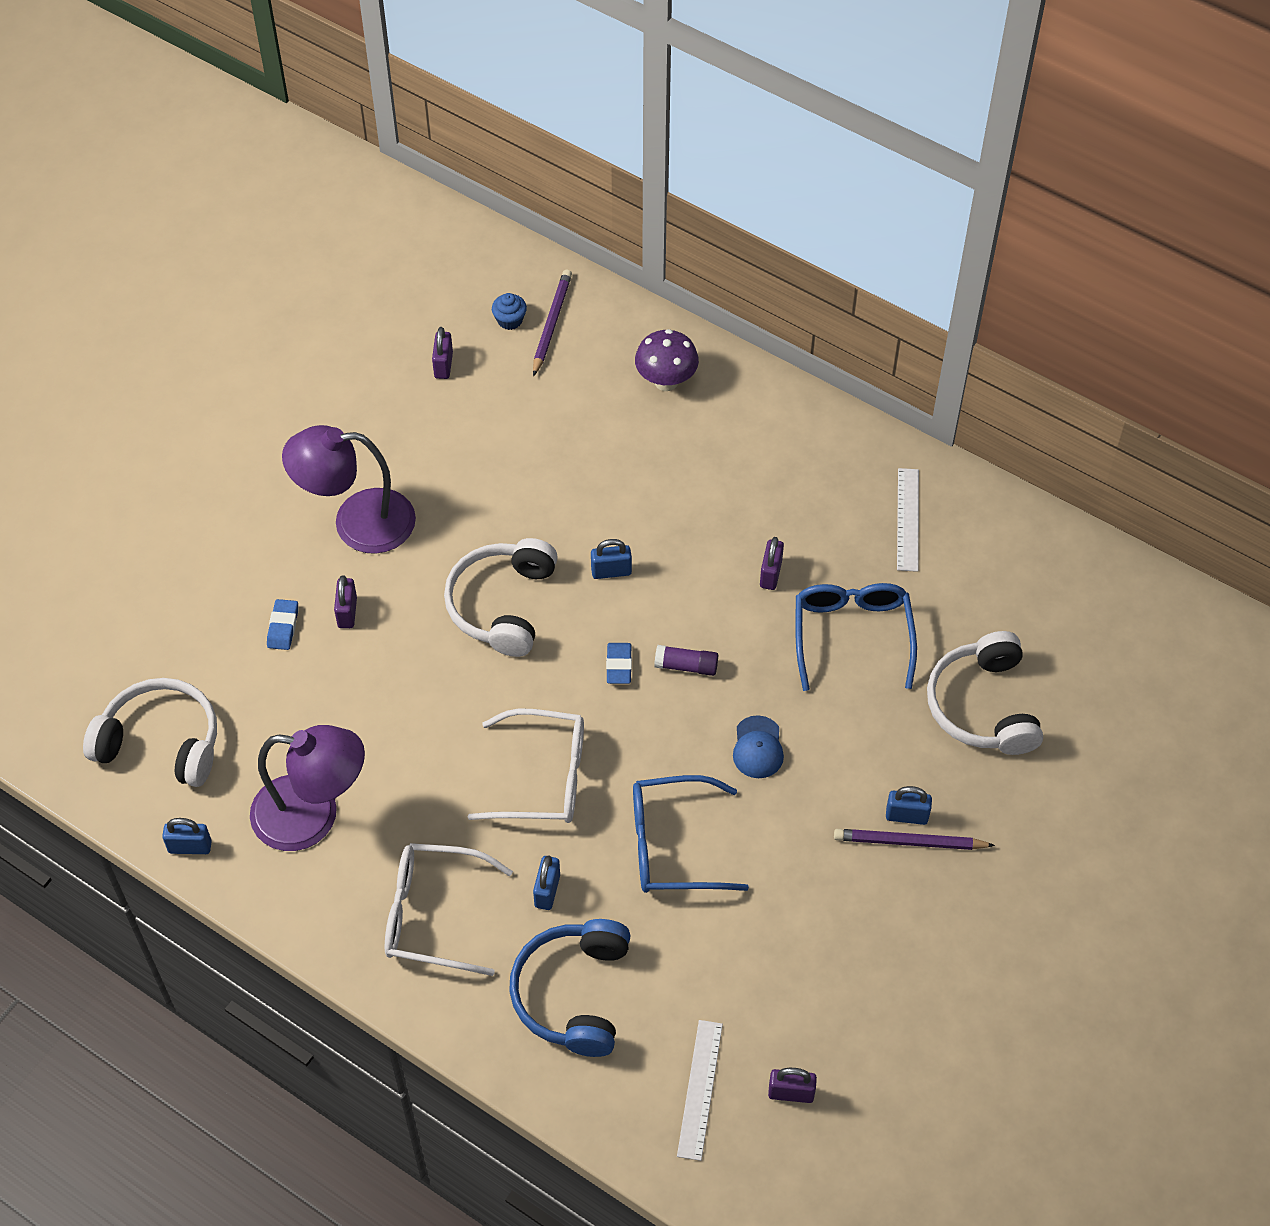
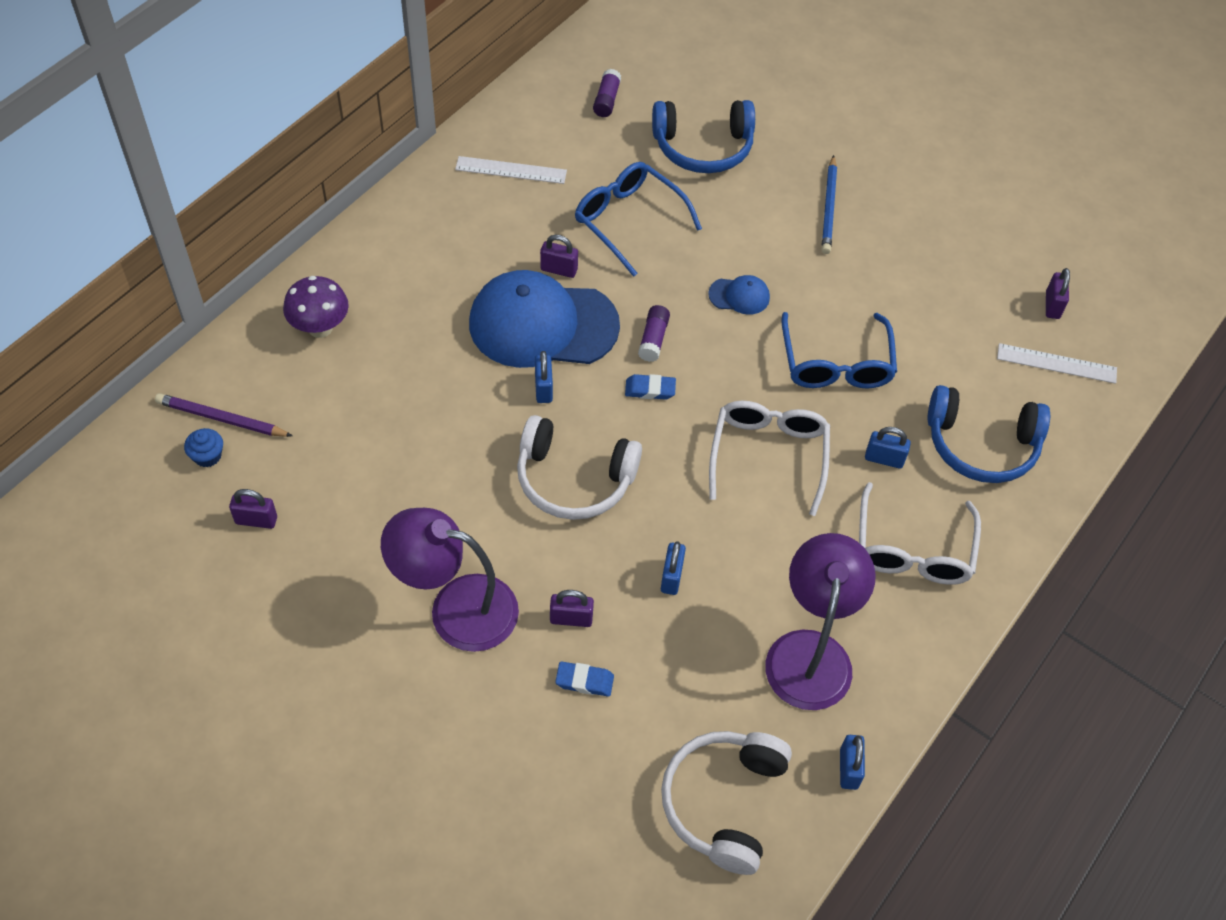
camera: 90 degrees left, 0 degrees up
(357, 522) = (456, 608): purple lamp -> purple lamp turned 105 degrees clockwise
(693, 565) = (542, 324): none -> blue cap
(852, 635) = (628, 221): blue glasses -> blue glasses turned 45 degrees clockwise
(906, 816) = (805, 206): blue padlock -> blue padlock (671, 577)
(909, 842) = (829, 207): purple pencil -> blue pencil
(982, 706) = (703, 147): white headphones -> blue headphones
(1039, 604) = (606, 100): none -> purple glue stick

